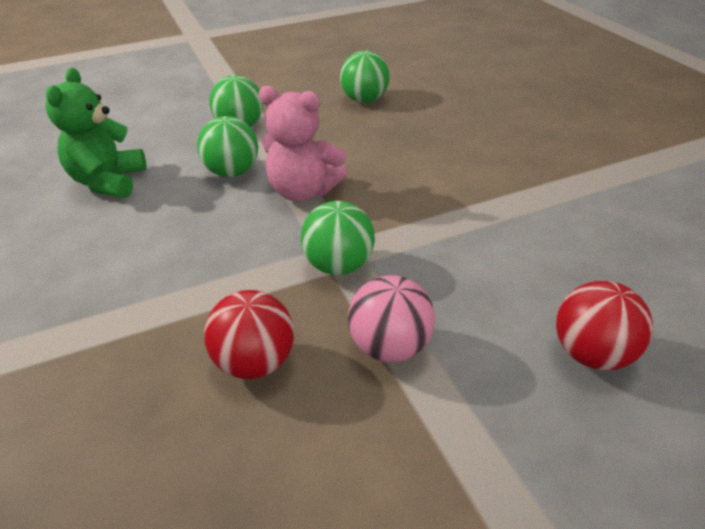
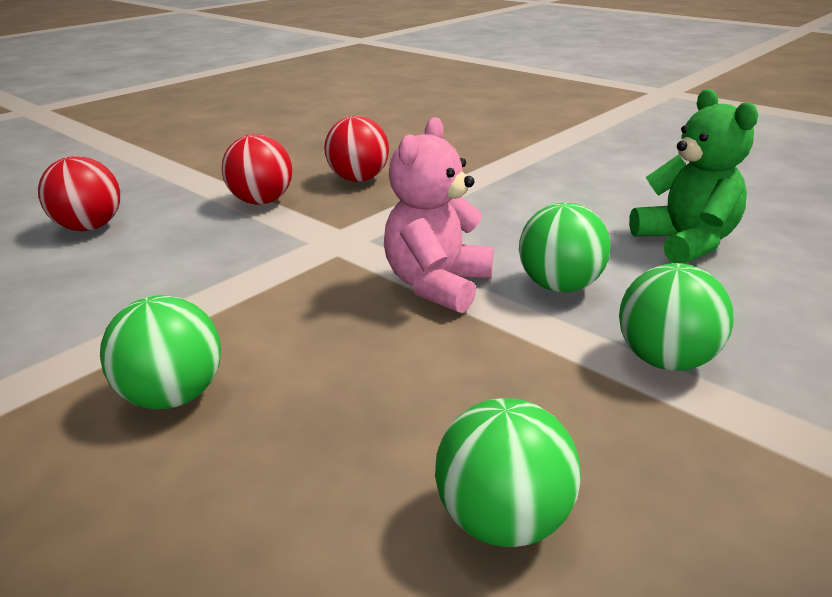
camera: 155 degrees right, 10 degrees down
(303, 191) = (437, 285): pink teddy bear -> pink teddy bear turned 60 degrees counterclockwise
(339, 265) = (335, 233): green ball -> green ball (173, 396)
(390, 347) = (261, 201): pink ball -> red ball

